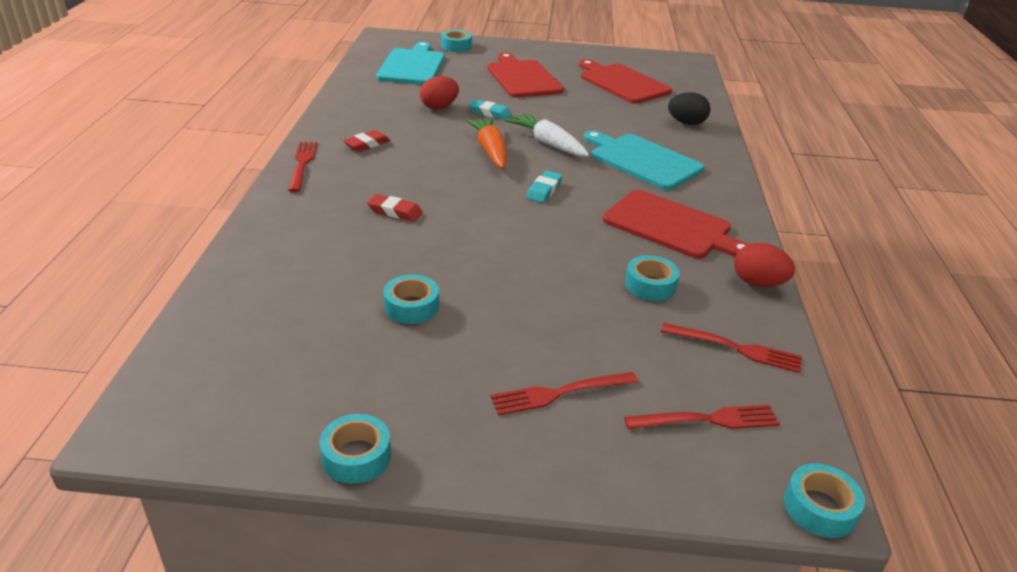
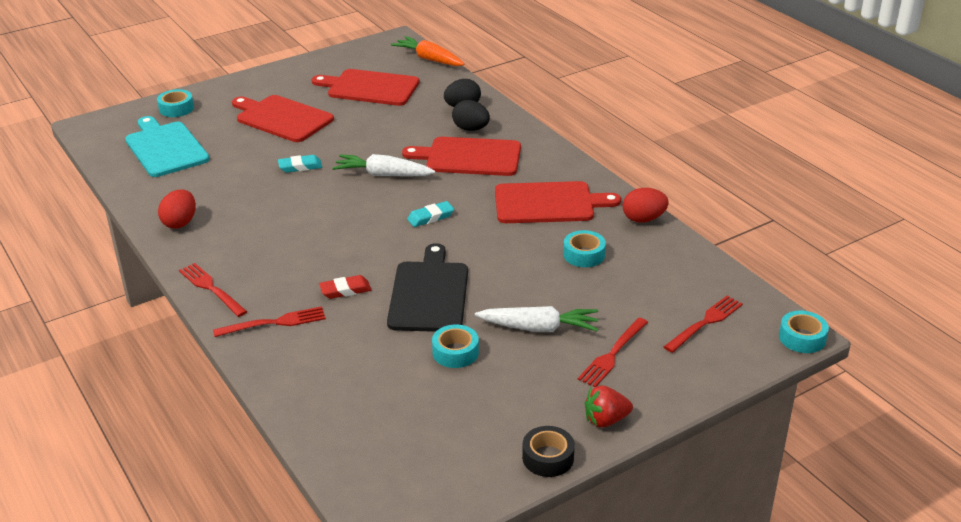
camera: 35 degrees left, 0 degrees up
(356, 456) = (548, 458): turquoise tape -> black tape
(367, 144) = (239, 244): red eraser -> none
(439, 107) = (250, 180): red egg -> red egg (180, 223)
(458, 247) = (429, 294): none -> black cutting board
(464, 456) = (606, 420): none -> red strawberry
(490, 150) = (347, 202): orange carrot -> orange carrot (429, 59)
(517, 327) = (539, 328): none -> white carrot
(544, 190) = (430, 217): turquoise eraser -> turquoise eraser turned 75 degrees clockwise
(642, 160) = (469, 157): turquoise cutting board -> red cutting board
(672, 141) = (471, 129): none -> black egg
(736, 348) = (675, 270): red fork -> red fork (274, 323)

